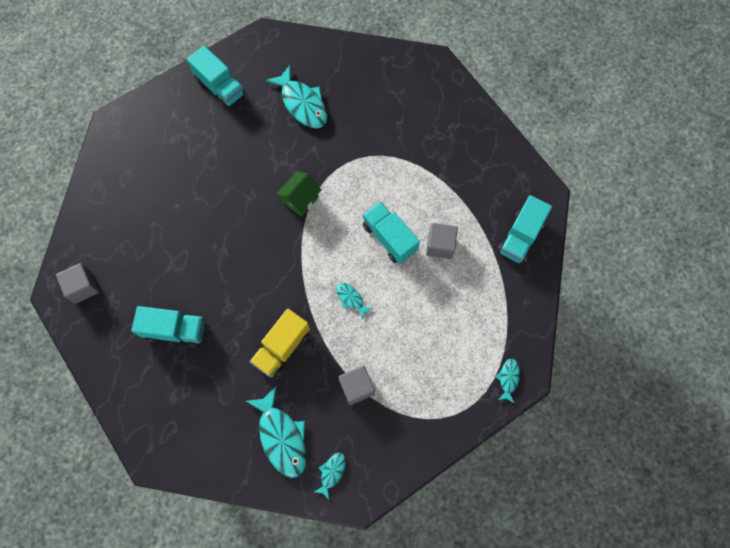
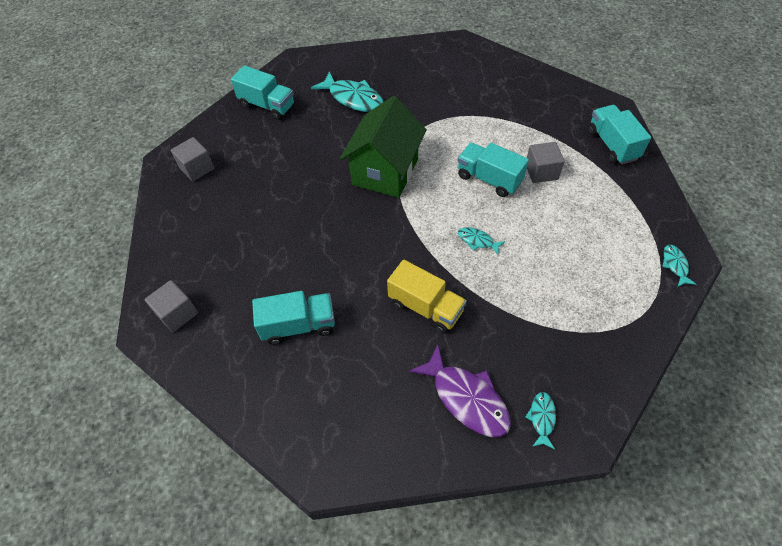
camera: 15 degrees left, 15 degrees down
(282, 348) = (425, 307): yellow truck -> yellow truck turned 75 degrees counterclockwise
(282, 437) = (466, 398): turquoise fish -> purple fish
(300, 199) = (385, 172): green house -> green house, size x1.90
(357, 387) = (525, 321): grey cube -> grey cube (197, 168)
(520, 237) = (612, 145): turquoise truck -> turquoise truck turned 150 degrees clockwise

